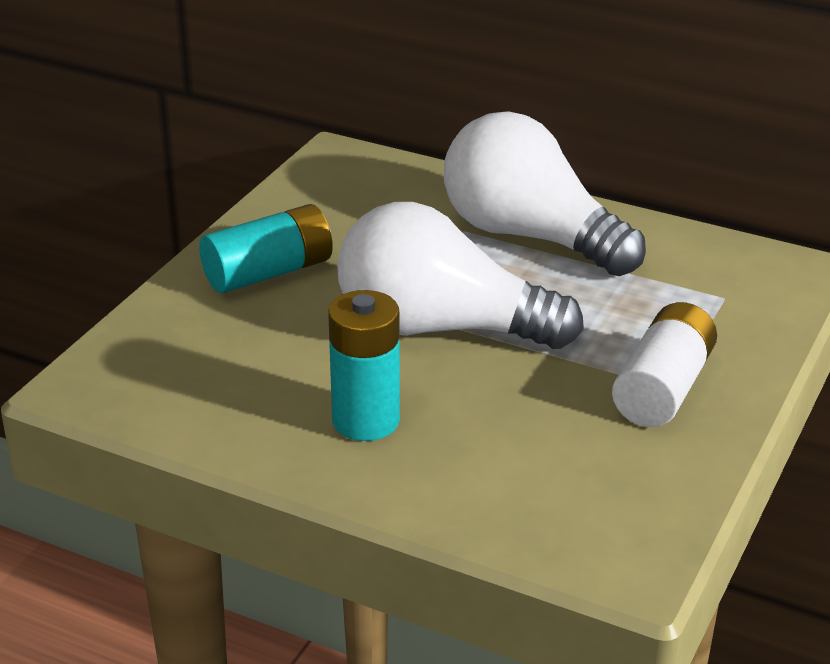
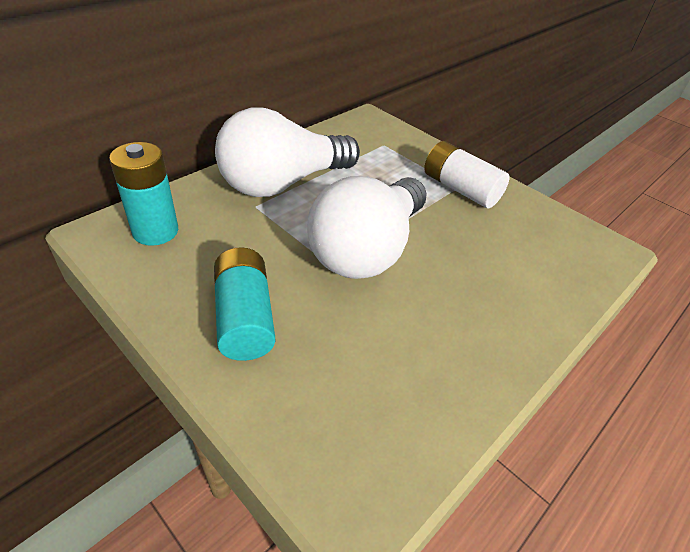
camera: 75 degrees left, 10 degrees up
(365, 421) = (462, 315): turquoise battery -> turquoise battery (155, 231)

